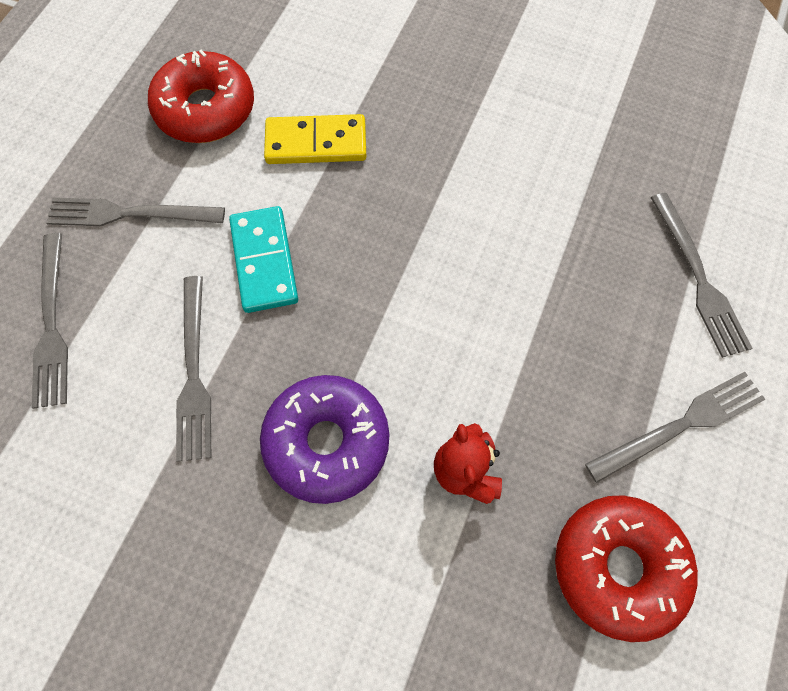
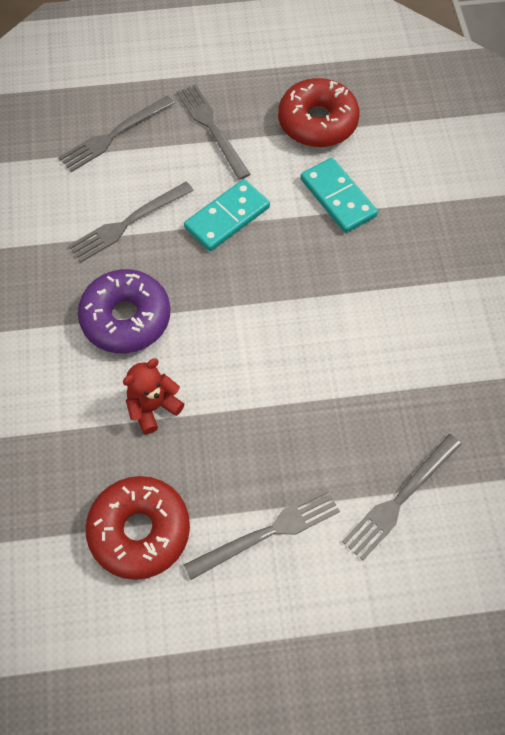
camera: 60 degrees right, 5 degrees down
(316, 143) = (338, 197): yellow domino -> turquoise domino
(680, 425) = (268, 532): grey fork -> grey fork turned 60 degrees counterclockwise

